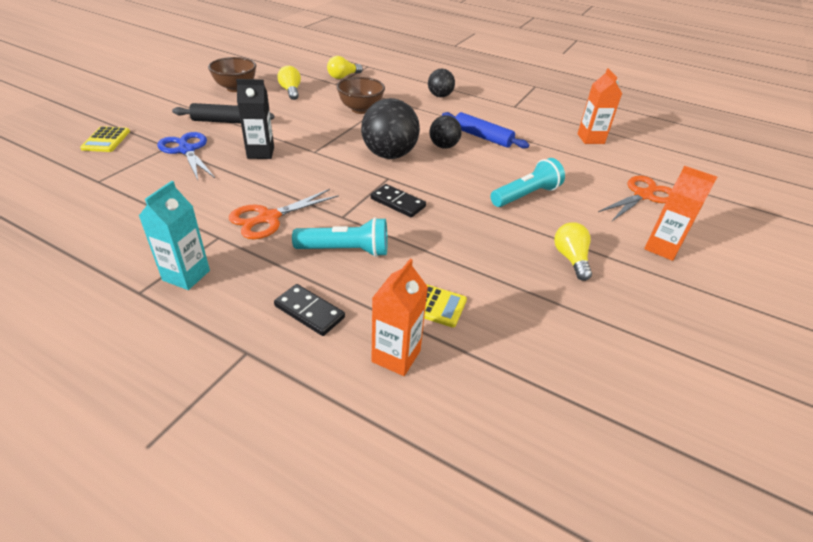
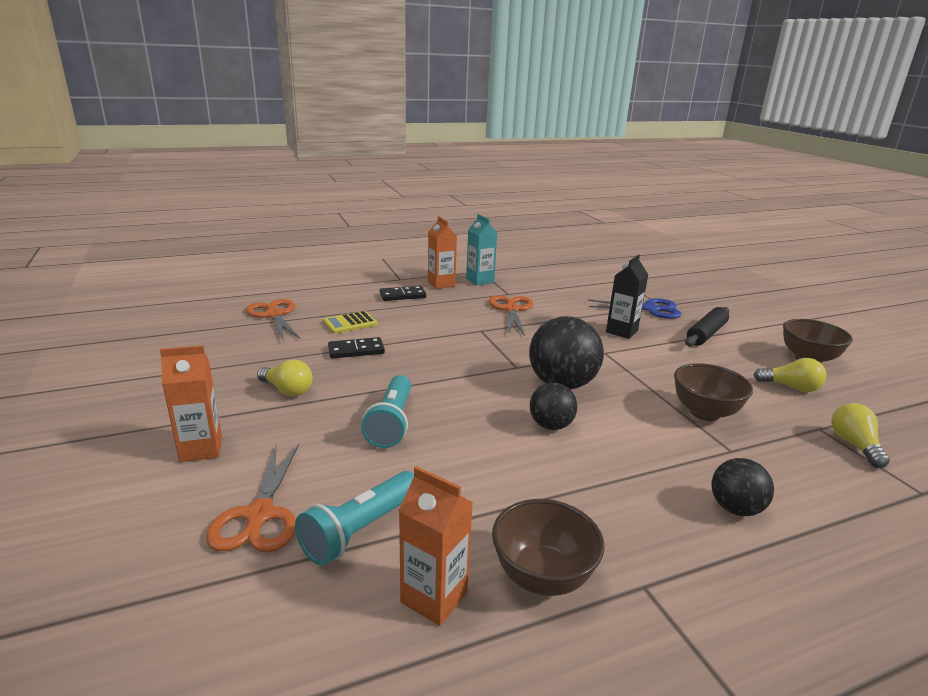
camera: 130 degrees right, 15 degrees down
(106, 140) = (690, 291): yellow calculator -> none
(345, 250) = (439, 319): turquoise flashlight -> turquoise flashlight (360, 530)
(396, 356) = (336, 302): orange carton -> orange carton (441, 284)
(397, 203) = (471, 355): black domino -> black domino (356, 350)
(482, 137) = (549, 470): blue rolling pin -> none
(493, 384) = (274, 315): none -> orange scissors
(544, 123) = (542, 576): none -> brown bowl

